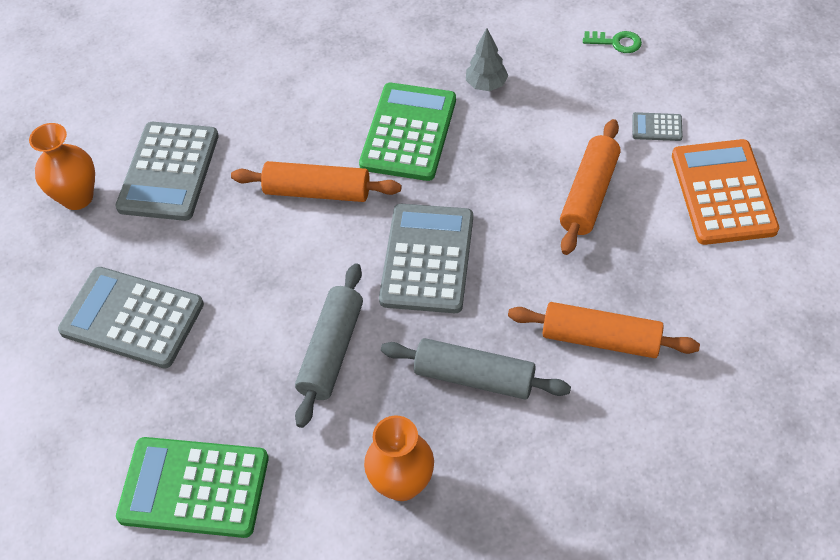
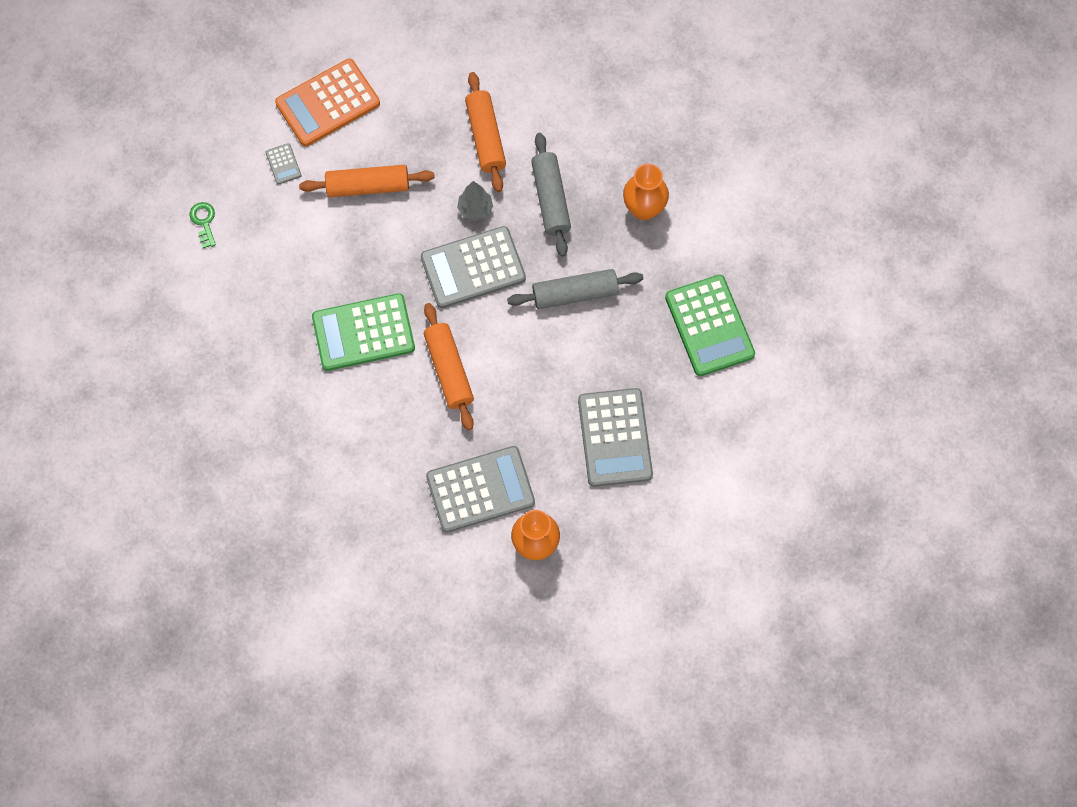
camera: 120 degrees left, 15 degrees up
(486, 85) = (290, 298): grey tree -> grey tree (475, 209)

